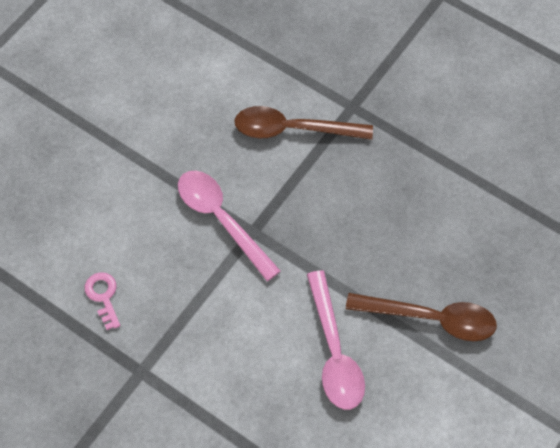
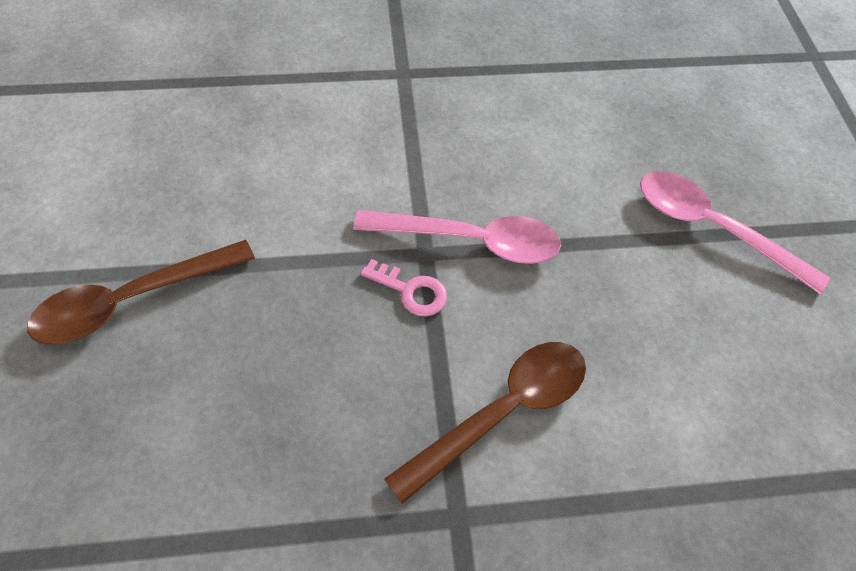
camera: 135 degrees right, 5 degrees down
(103, 296) = (502, 102): pink key -> pink key (411, 291)
(334, 352) = (226, 197): pink spoon -> pink spoon (712, 228)

